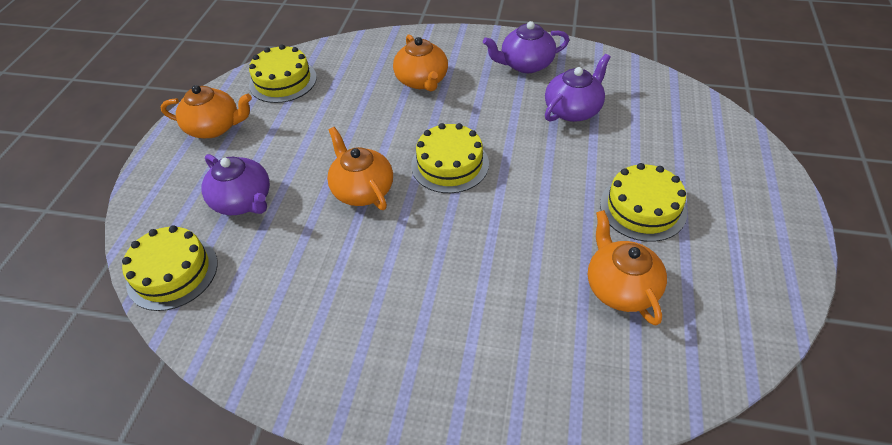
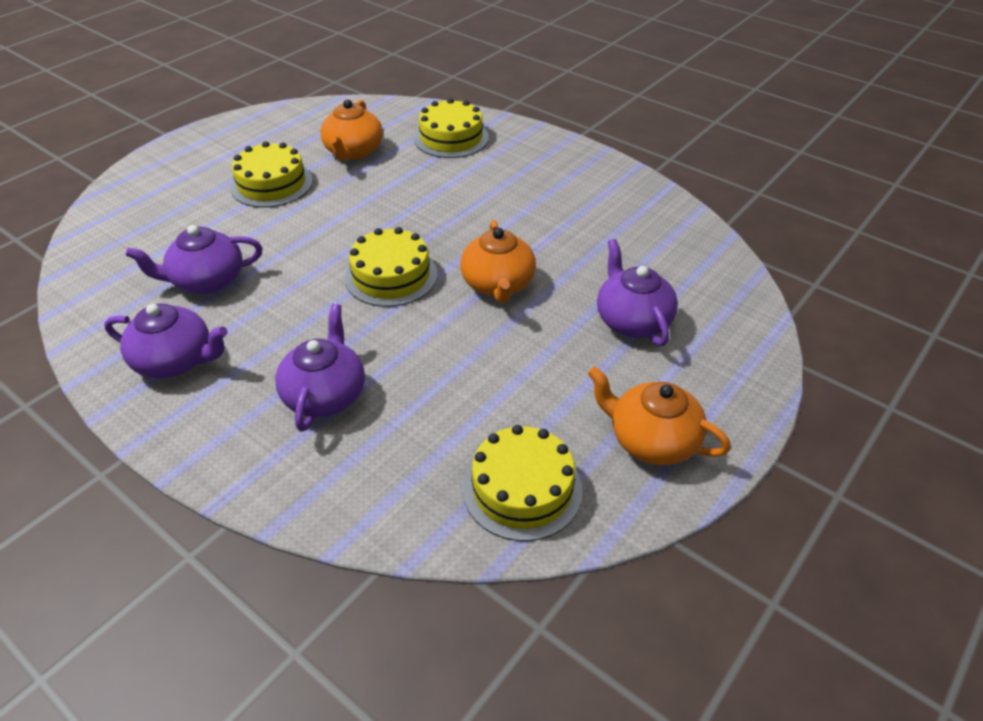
camera: 155 degrees left, 5 degrees down
(172, 272) = (718, 278): yellow cake -> yellow cake (451, 138)
(422, 81) = (325, 395): orange teapot -> purple teapot

